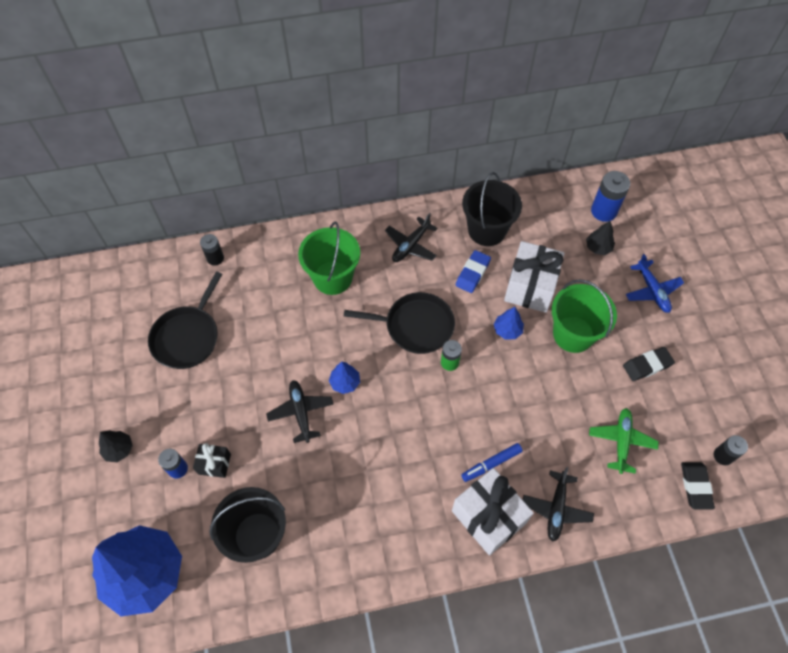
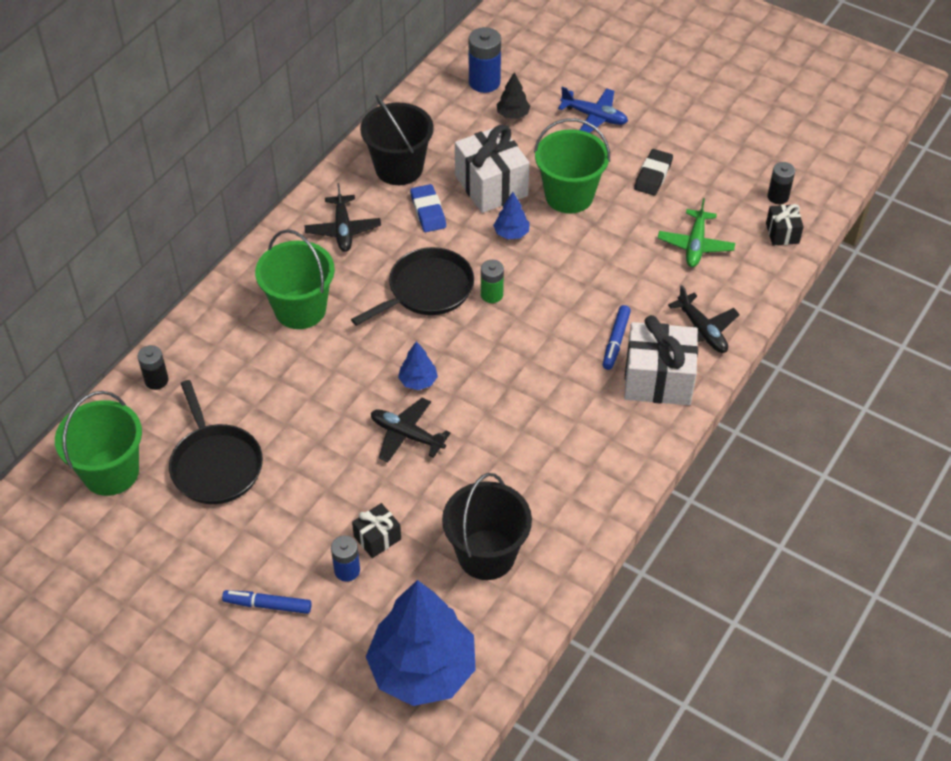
camera: 45 degrees left, 10 degrees down
(119, 449) = (267, 605): black tree -> blue marker
(137, 294) = (111, 472): none -> green bucket
(621, 441) = (695, 245): green plane -> green plane turned 135 degrees counterclockwise
(695, 486) = (782, 233): black eraser -> black gift

